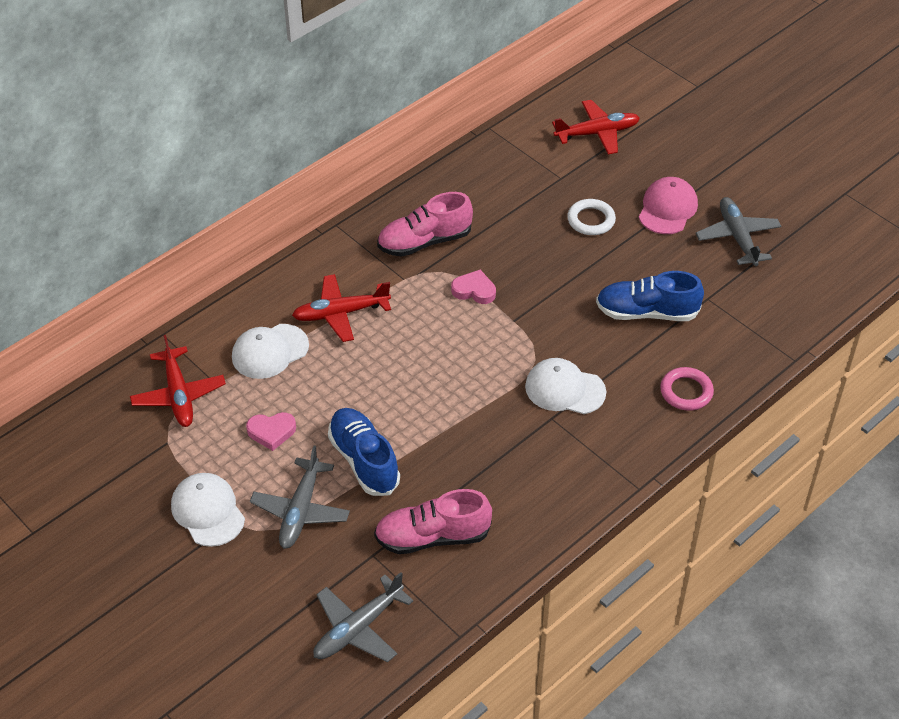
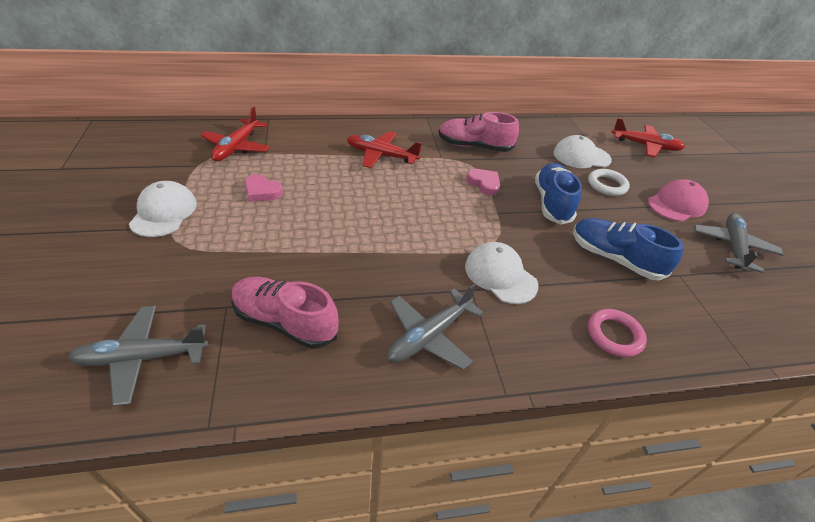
camera: 30 degrees right, 5 degrees down
(270, 351) = (315, 153): white cap -> white cap (581, 156)
(301, 510) = (218, 245): grey plane -> grey plane (430, 335)
(364, 461) = (299, 239): blue shoe -> blue shoe (552, 203)

